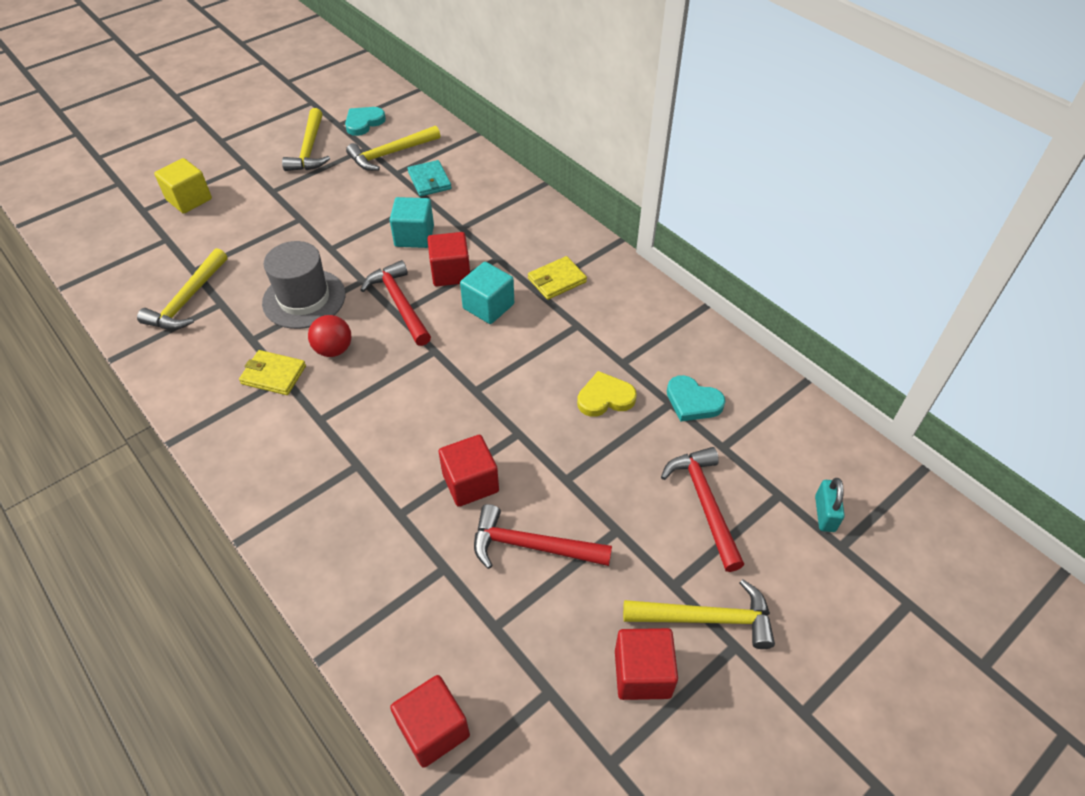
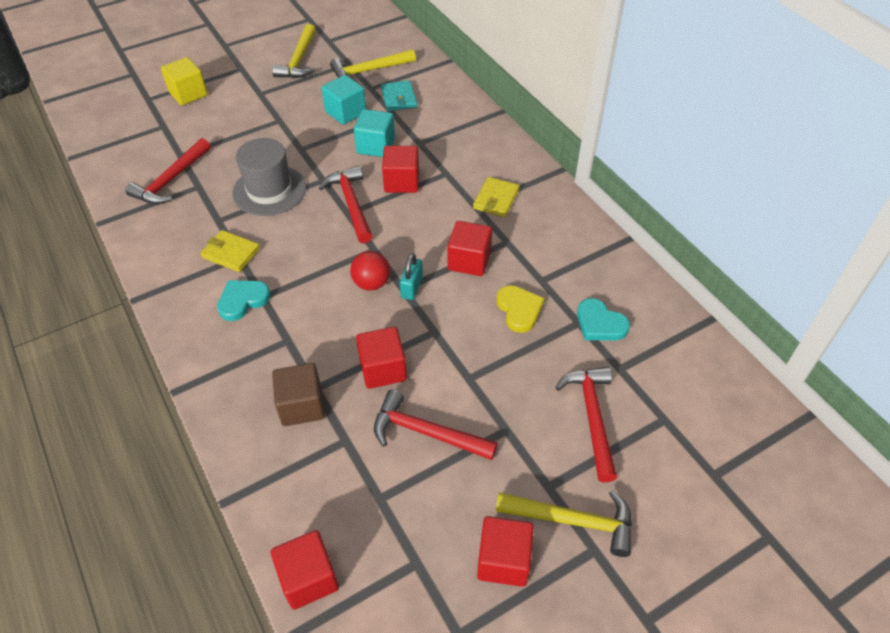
camera: 10 degrees right, 0 degrees up
(187, 300) = (171, 180): yellow hammer -> red hammer
(334, 350) = (286, 237): red ball -> red ball (371, 283)
(364, 123) = (351, 41): turquoise heart -> turquoise heart (243, 301)
(388, 536) = (301, 406): none -> brown cube
(488, 306) = (429, 215): turquoise cube -> turquoise cube (345, 112)
(541, 351) = (469, 261): none -> red cube
(557, 280) = (496, 199): yellow wallet -> yellow wallet turned 45 degrees counterclockwise
(605, 398) = (519, 310): yellow heart -> yellow heart turned 75 degrees clockwise
(825, 514) = (704, 443): turquoise padlock -> turquoise padlock (412, 287)

